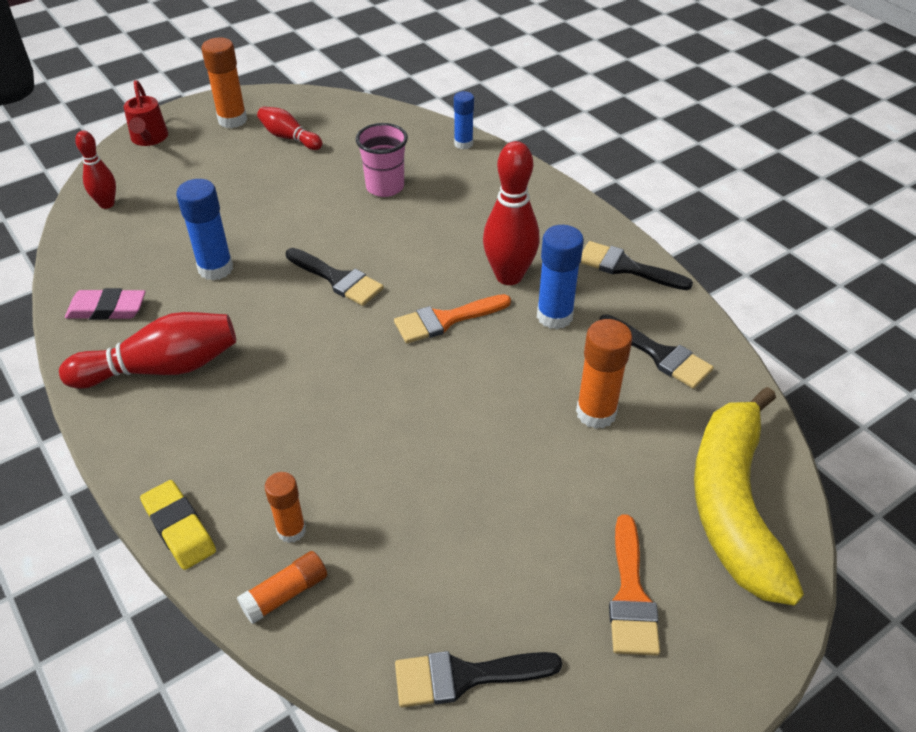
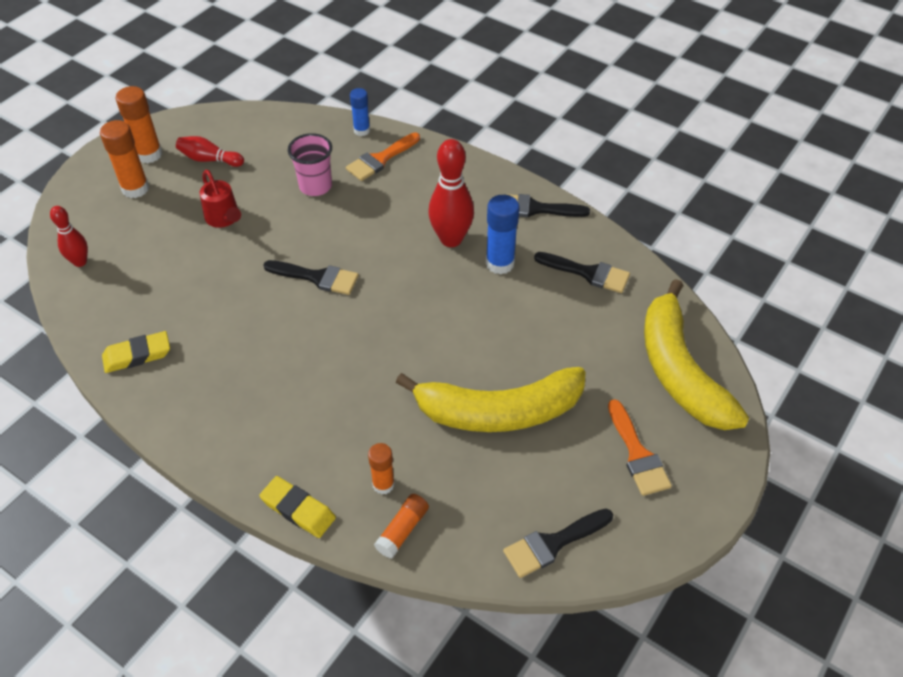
camera: 20 degrees left, 5 degrees up
(107, 309) = (137, 355): pink eraser -> yellow eraser
(149, 139) = (82, 190): red watering can -> red watering can (224, 218)
(162, 368) = (213, 391): red bowling pin -> none
(215, 269) = (211, 295): blue glue stick -> none
(445, 320) = (419, 289): orange brush -> orange brush (380, 159)
(473, 486) = (498, 411): none -> yellow banana
(596, 413) = (561, 331): orange glue stick -> orange glue stick (135, 188)

